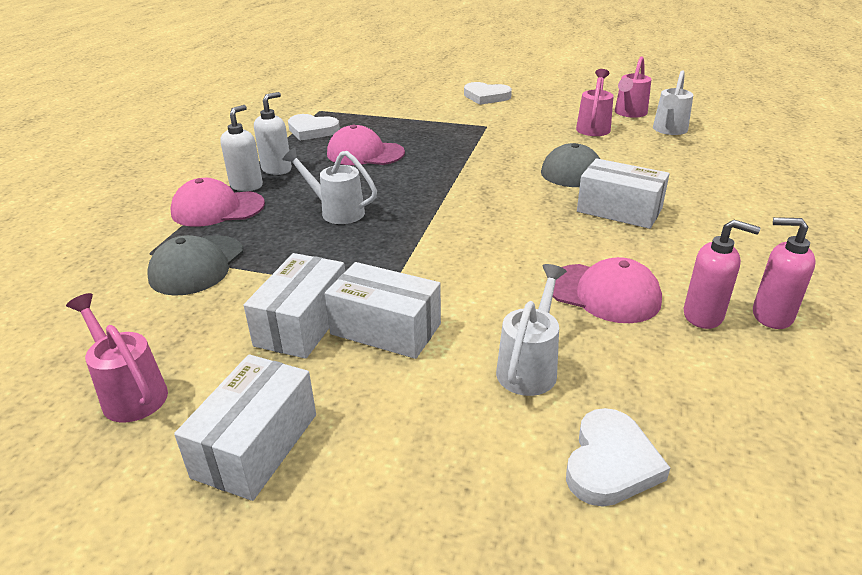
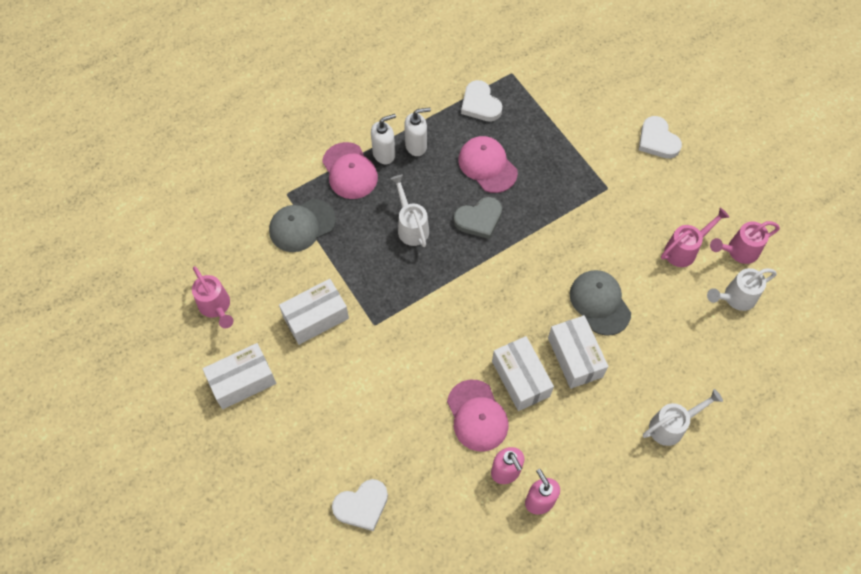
camera: 40 degrees right, 30 degrees up
(130, 392) = (216, 307): pink watering can -> pink watering can turned 150 degrees clockwise
(217, 209) = (349, 171): pink cap -> pink cap turned 150 degrees counterclockwise
(385, 329) = (349, 353): white box -> white box (520, 379)
(401, 180) = (479, 219): none -> grey heart
(530, 366) = (387, 431): white watering can -> white watering can (672, 426)

